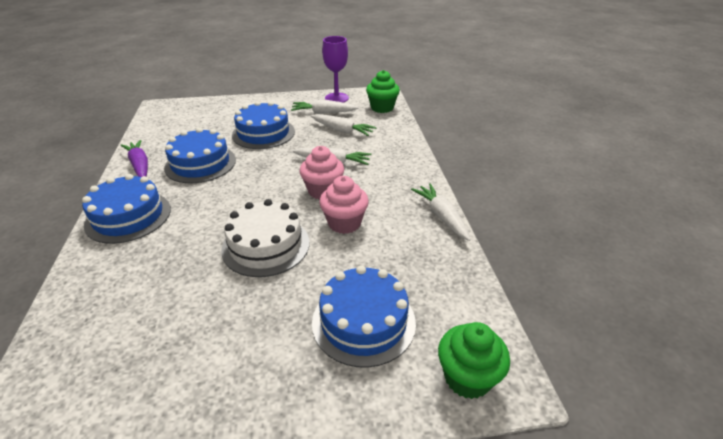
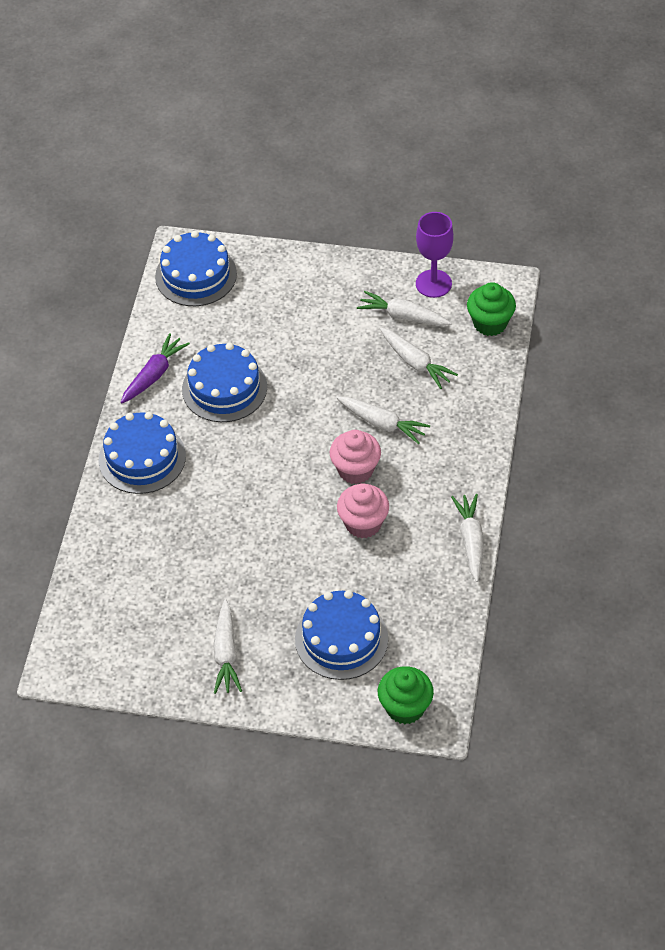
camera: 20 degrees right, 15 degrees up
(140, 165) = (154, 375): purple carrot -> purple carrot turned 45 degrees clockwise
(235, 370) = (226, 653): none -> white carrot
(263, 133) = (311, 344): blue cake -> blue cake (196, 275)
(266, 245) = (275, 533): white cake -> none

